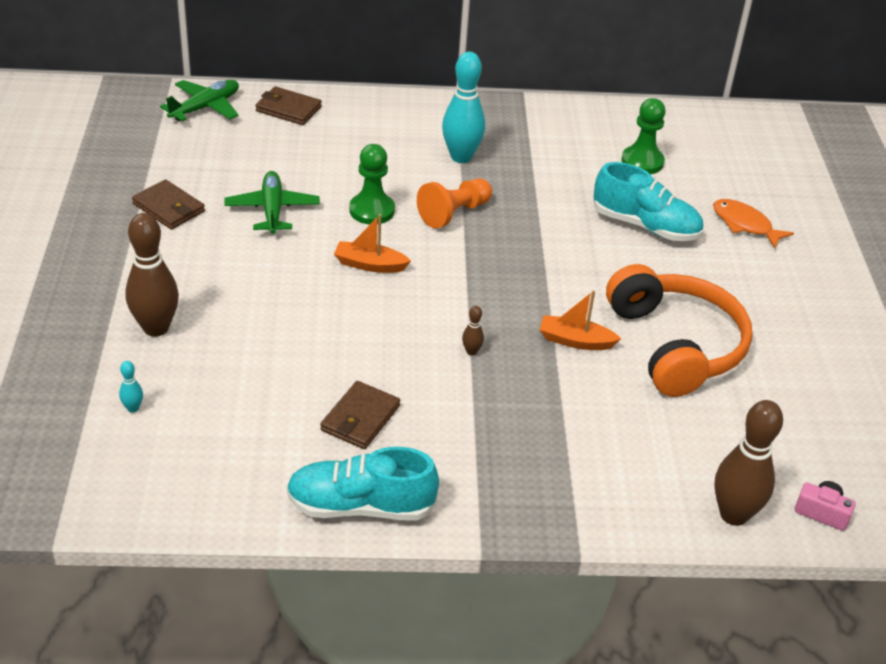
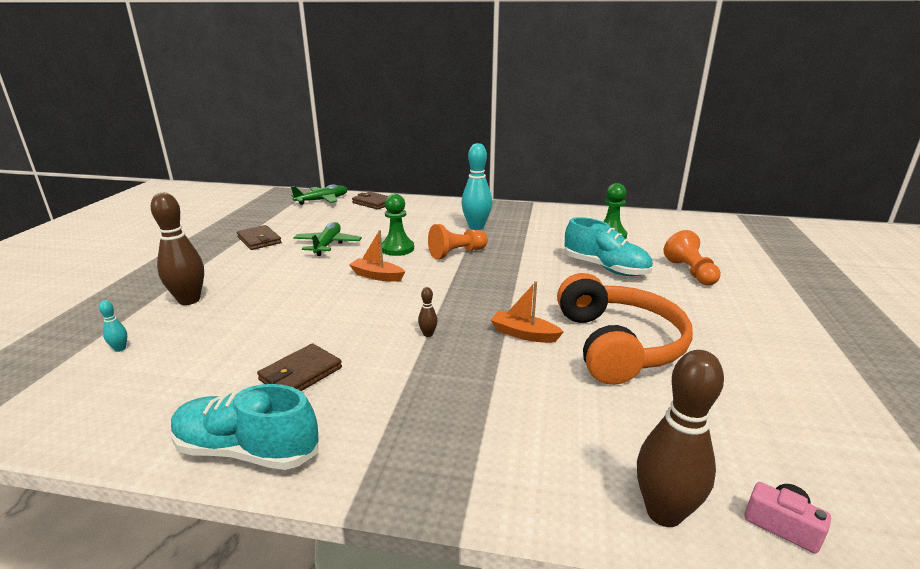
camera: 15 degrees right, 15 degrees down
(745, 225) = (690, 272): orange fish -> orange pawn

